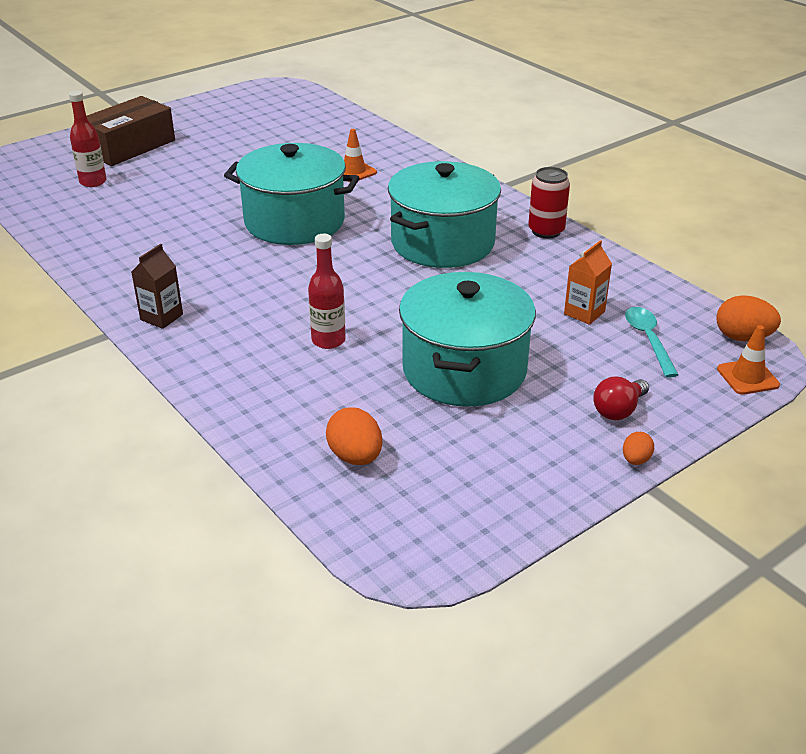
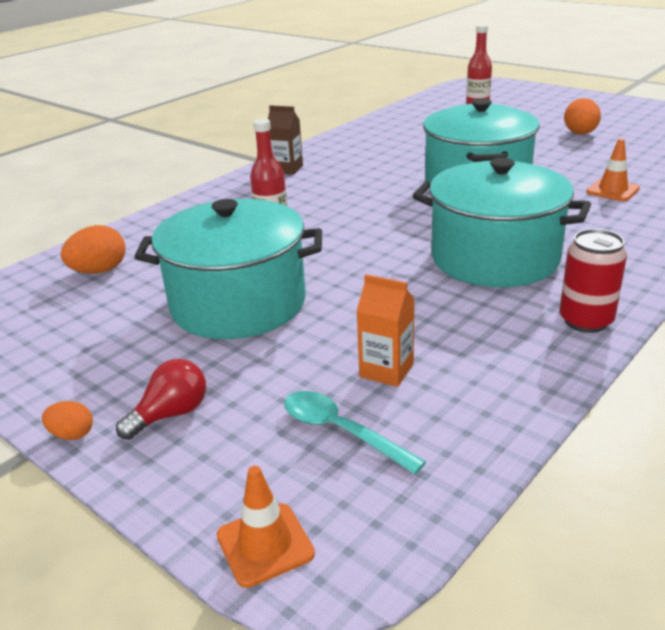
camera: 80 degrees right, 5 degrees down
(129, 146) = (551, 106): brown box -> none
(618, 410) = (171, 414): red light bulb -> red light bulb turned 105 degrees clockwise
(648, 339) = (340, 431): turquoise spoon -> turquoise spoon turned 120 degrees counterclockwise
(742, 337) = (382, 538): orange egg -> orange egg (580, 134)

